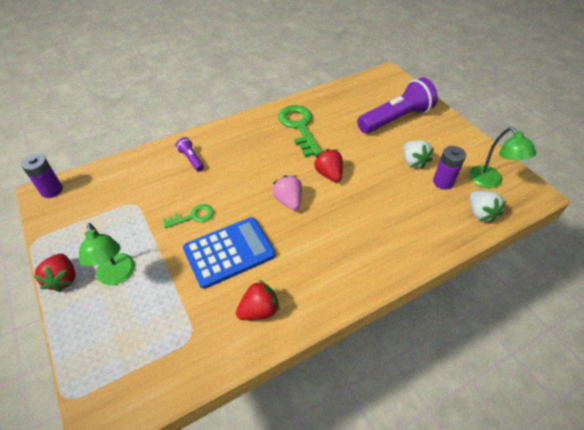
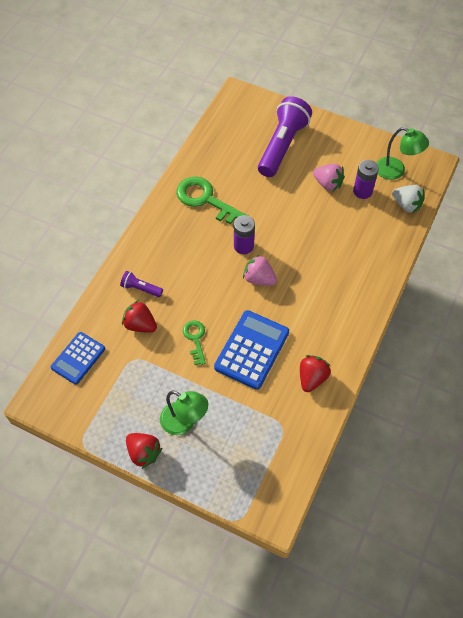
camera: 35 degrees left, 10 degrees up
(52, 190) = (44, 393): purple battery -> purple battery (243, 246)
(99, 180) = (78, 358): none -> blue calculator
(193, 216) = (195, 339): green key -> green key turned 45 degrees counterclockwise
(329, 174) = (271, 235): red strawberry -> red strawberry (140, 325)
(413, 162) = (328, 184): white strawberry -> pink strawberry

